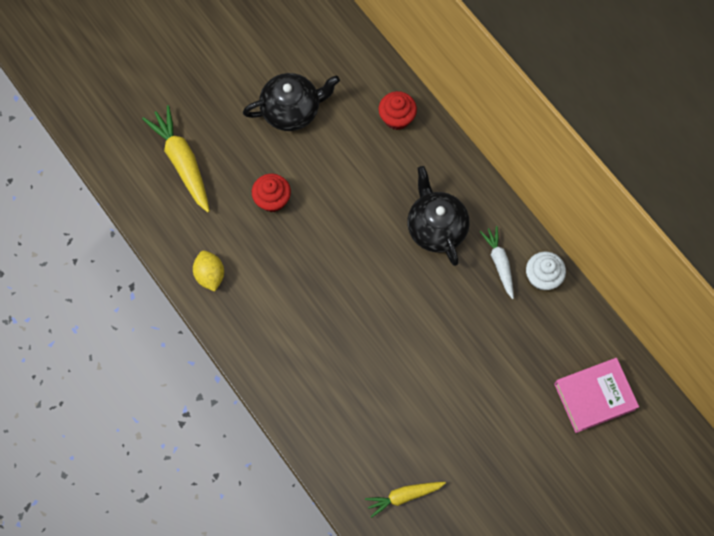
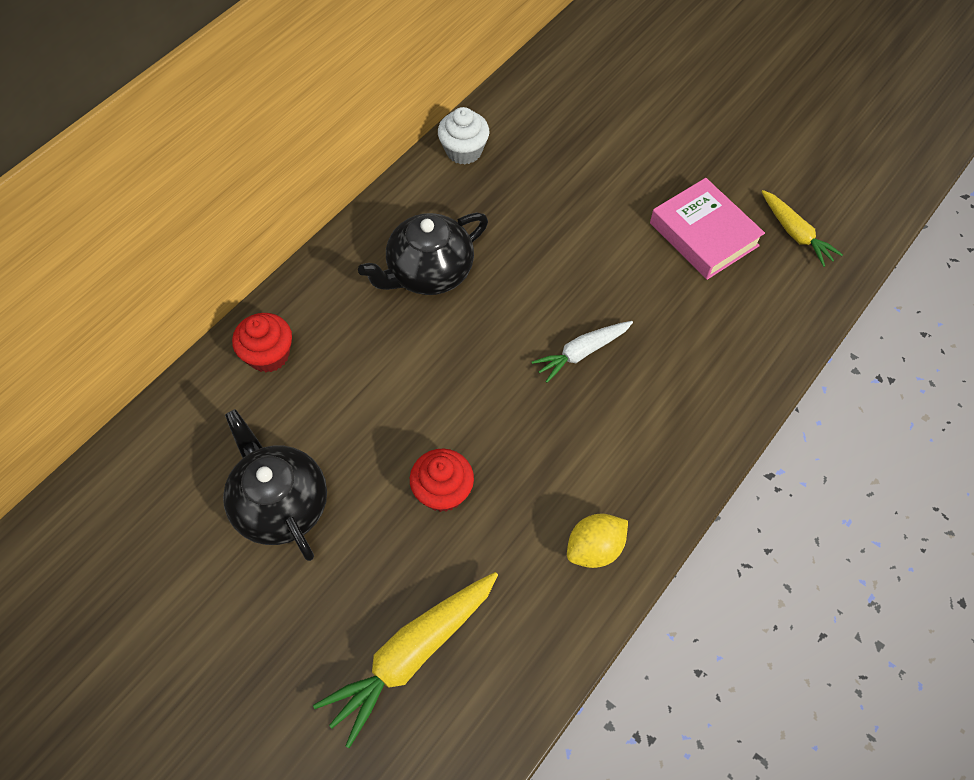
camera: 105 degrees left, 10 degrees down
(499, 263) = (459, 196): white carrot -> white carrot (581, 353)
(594, 396) = (594, 82): pink book -> pink book (703, 234)

